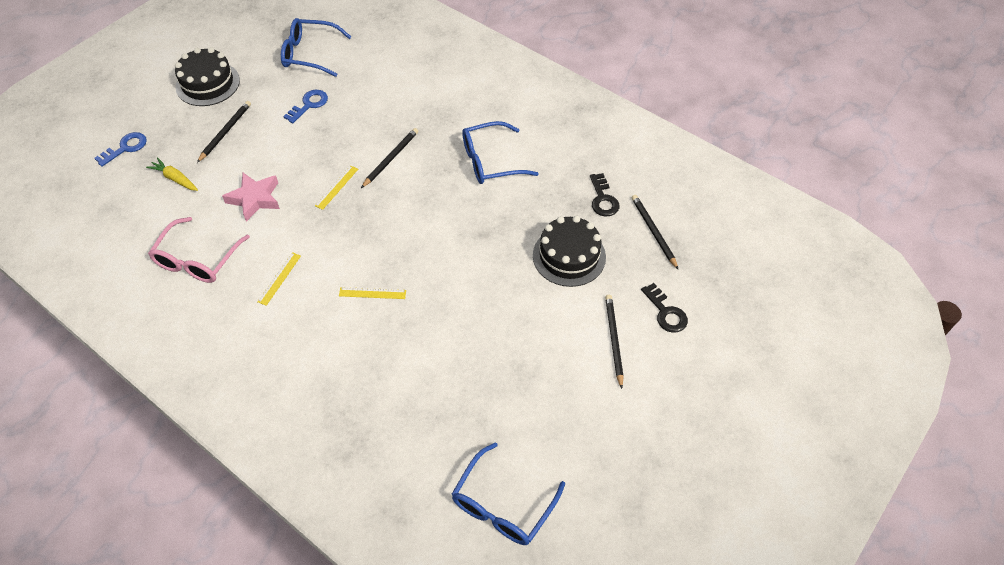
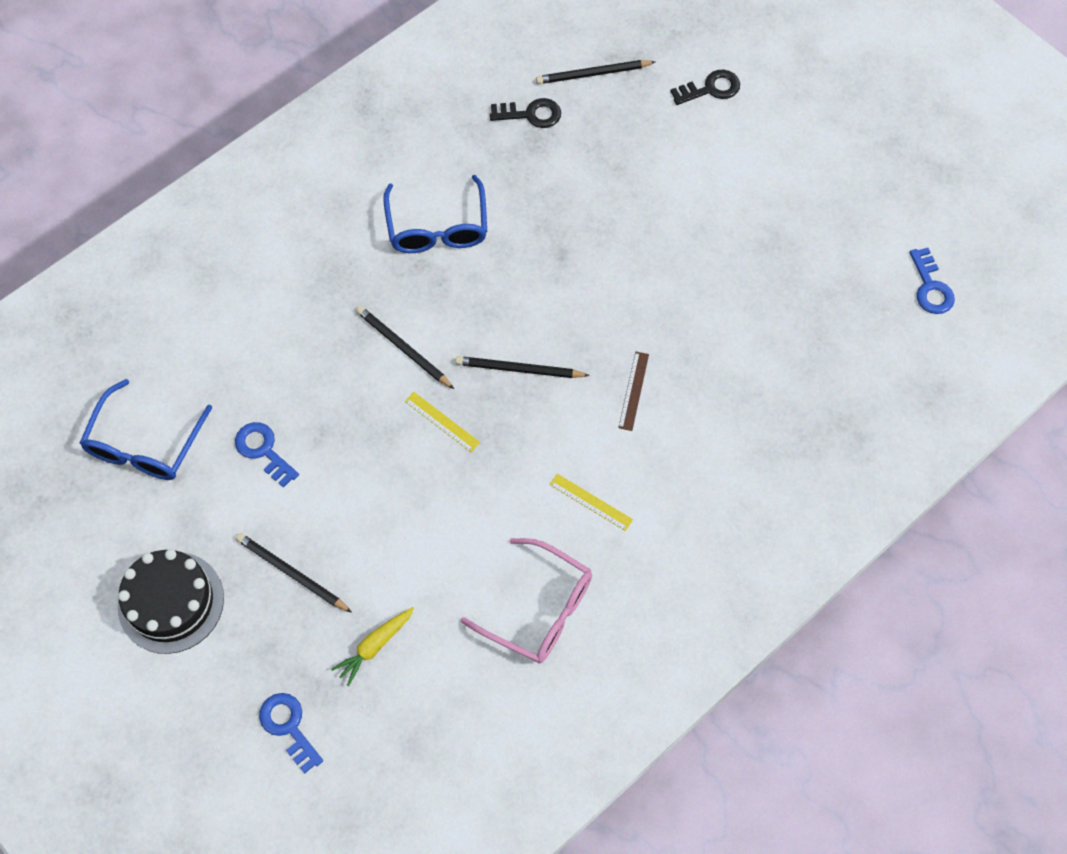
camera: 80 degrees left, 10 degrees up
(255, 199) = (440, 532): pink star -> none
(372, 293) = (634, 391): yellow ruler -> brown ruler
(503, 505) = (930, 287): blue glasses -> blue key
(569, 256) = (614, 167): black cake -> none
(613, 340) = (740, 146): black pencil -> black pencil (519, 369)

